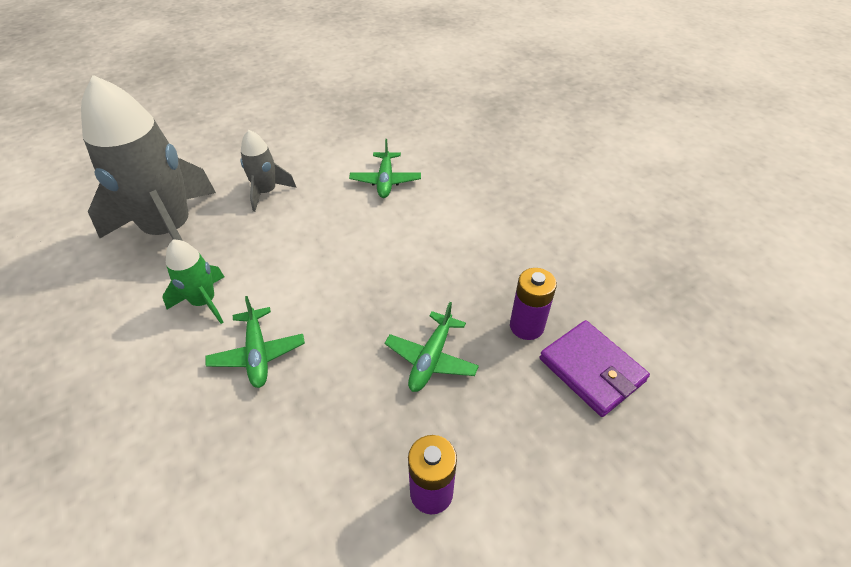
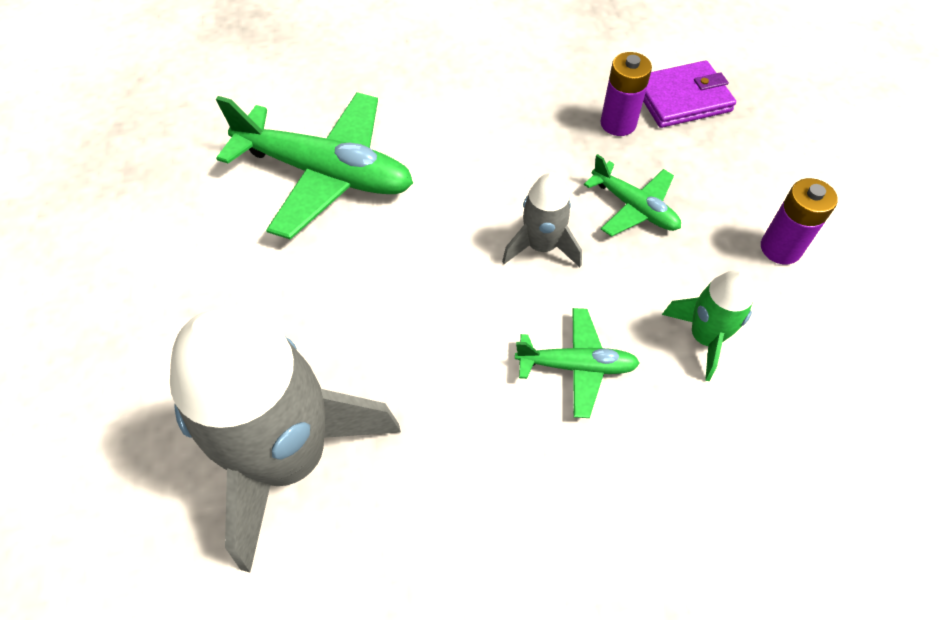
camera: 70 degrees left, 10 degrees up
(204, 302) = (466, 419): green rocket -> green rocket (705, 337)
(266, 192) = (268, 314): grey rocket -> grey rocket (541, 246)
(385, 181) = (326, 174): green plane -> green plane, size x1.92

